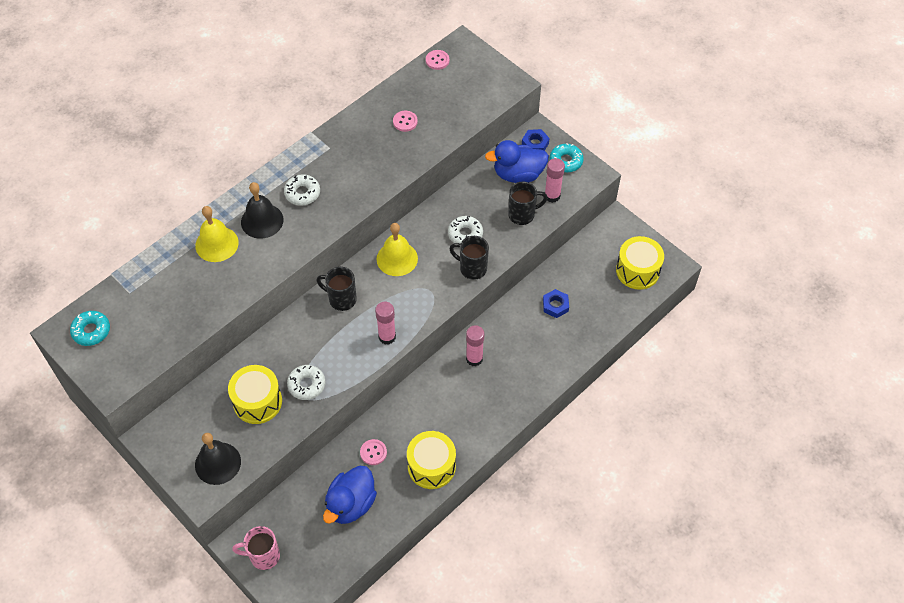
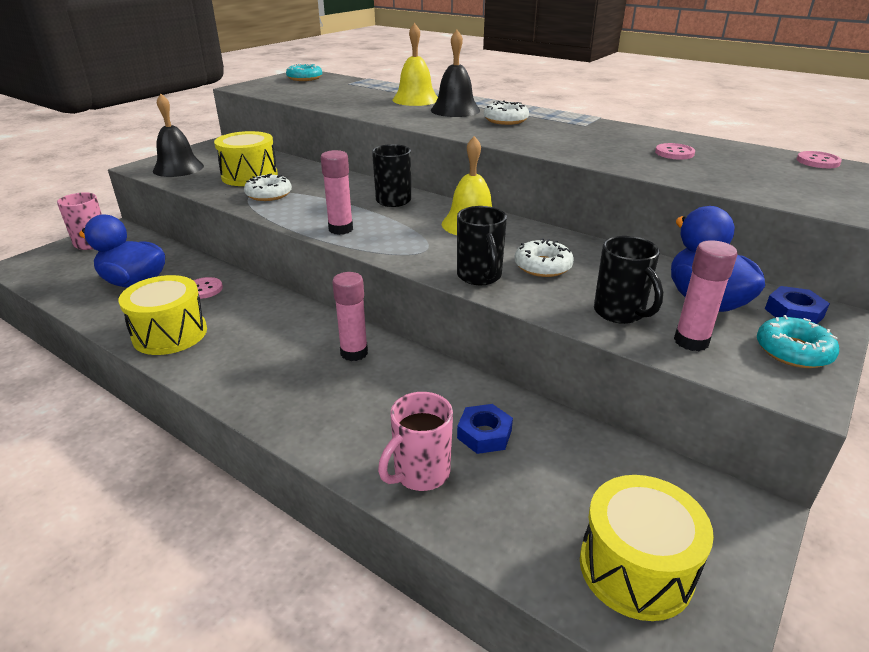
camera: 80 degrees right, 25 degrees down
(472, 268) = (480, 277): black mug -> black mug turned 150 degrees clockwise
(578, 337) = (420, 473): none -> pink mug

